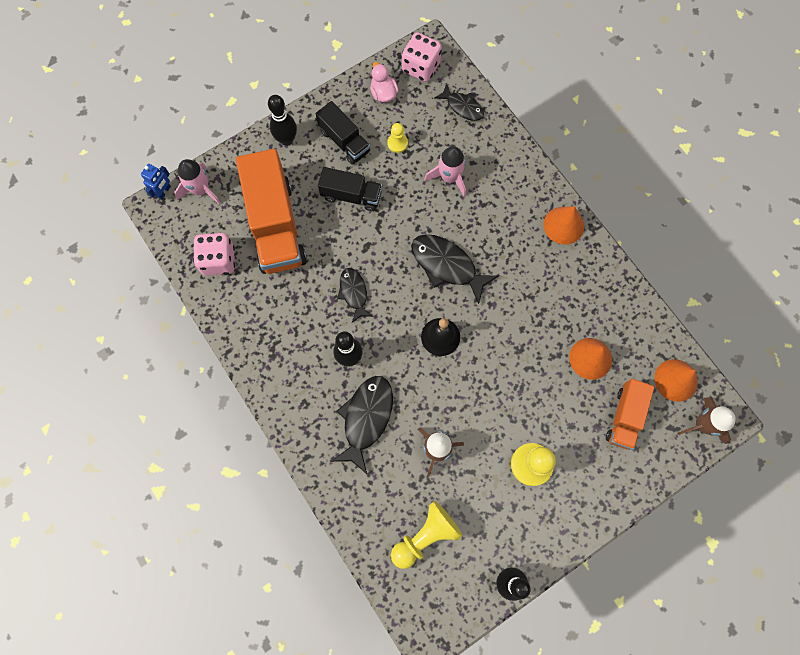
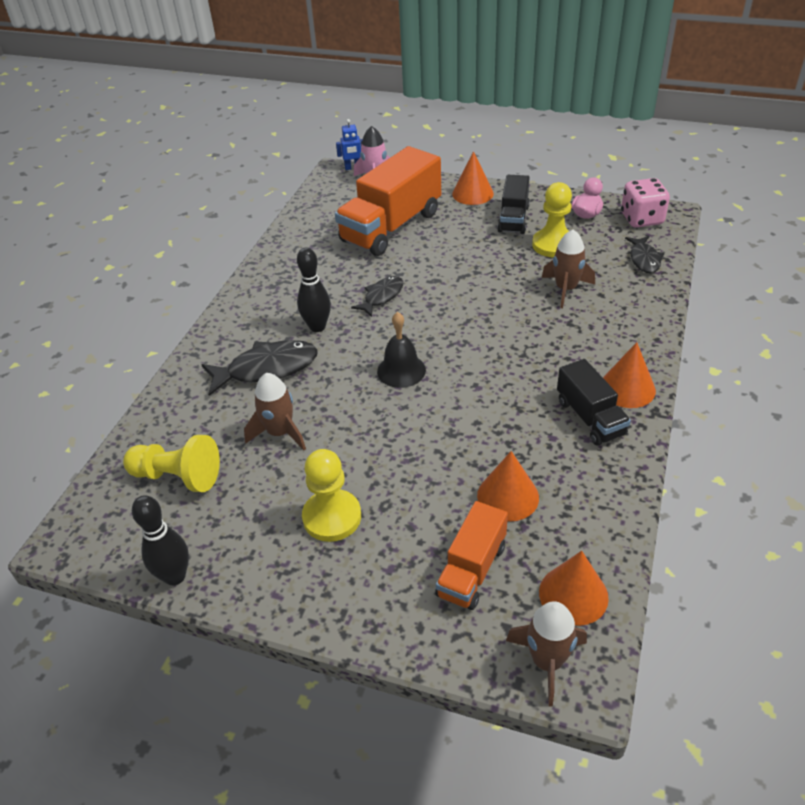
camera: 55 degrees right, 30 degrees down
(218, 260) = (326, 218): pink dice -> none
(286, 140) = (472, 193): black bowling pin -> orange cone
(351, 195) = (470, 248): black truck -> black truck (590, 417)
(397, 143) = (553, 245): yellow pawn -> yellow pawn, size x1.81
(447, 265) = (478, 335): black fish -> none
(449, 177) = (566, 289): pink rocket -> brown rocket
(624, 417) = (472, 570): orange truck -> orange truck turned 45 degrees counterclockwise

